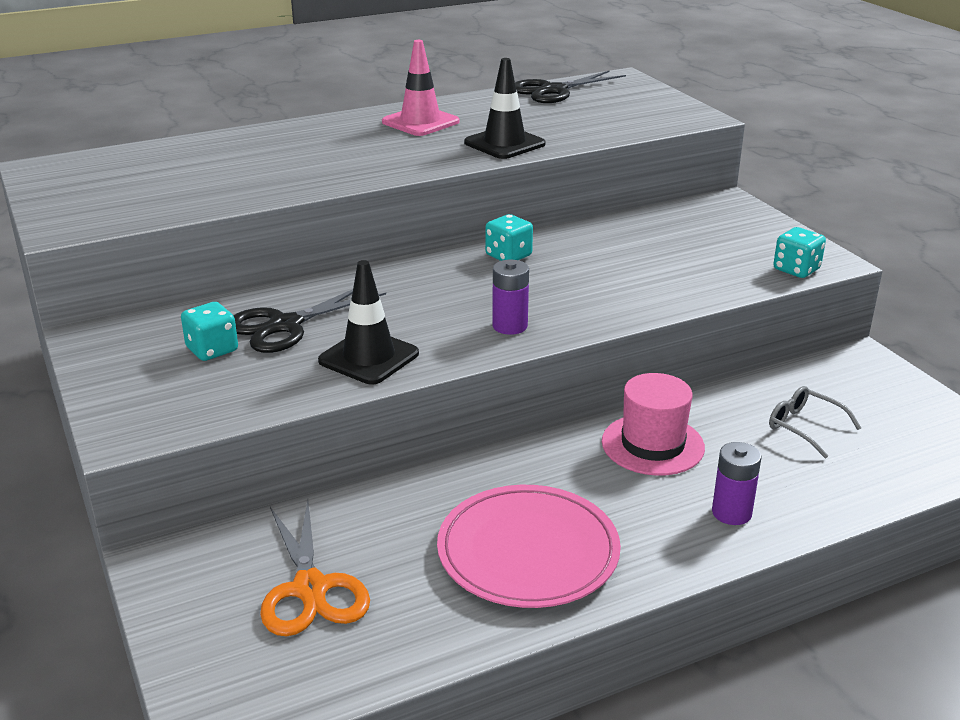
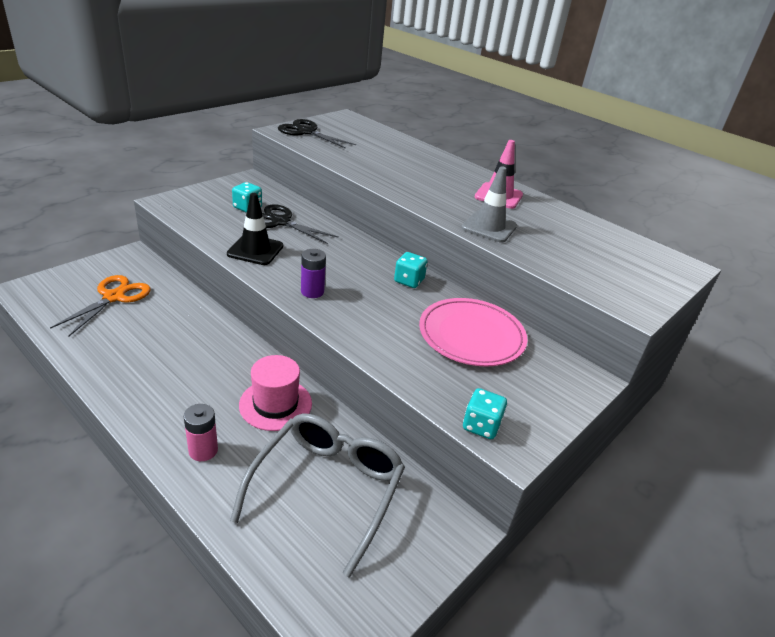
camera: 65 degrees right, 5 degrees up
(310, 589) = (114, 297): orange scissors -> orange scissors turned 150 degrees clockwise
(504, 143) = (489, 227): black traffic cone -> grey traffic cone
(528, 551) = (150, 363): pink plate -> pink plate (471, 335)
(553, 91) = (615, 237): black scissors -> black scissors (306, 132)
(731, 513) = (203, 450): purple battery -> pink battery
(804, 427) = (327, 488): grey glasses -> grey glasses, size x2.18

